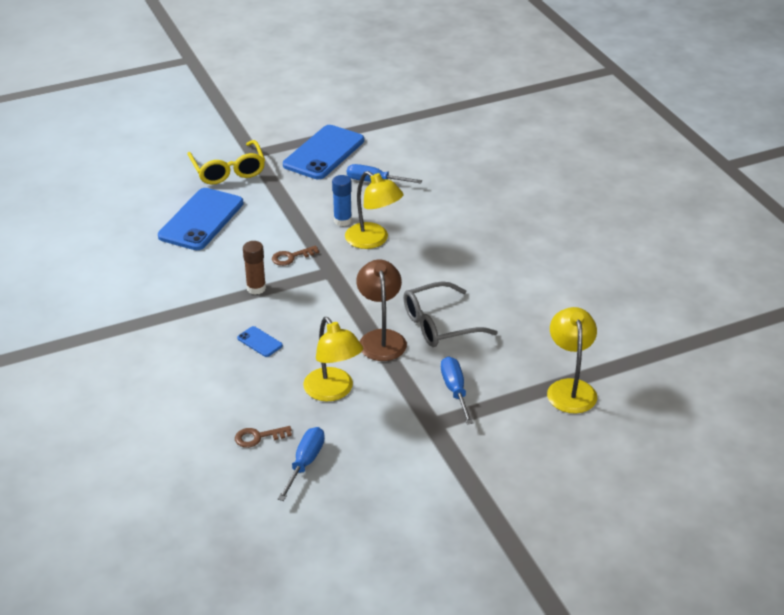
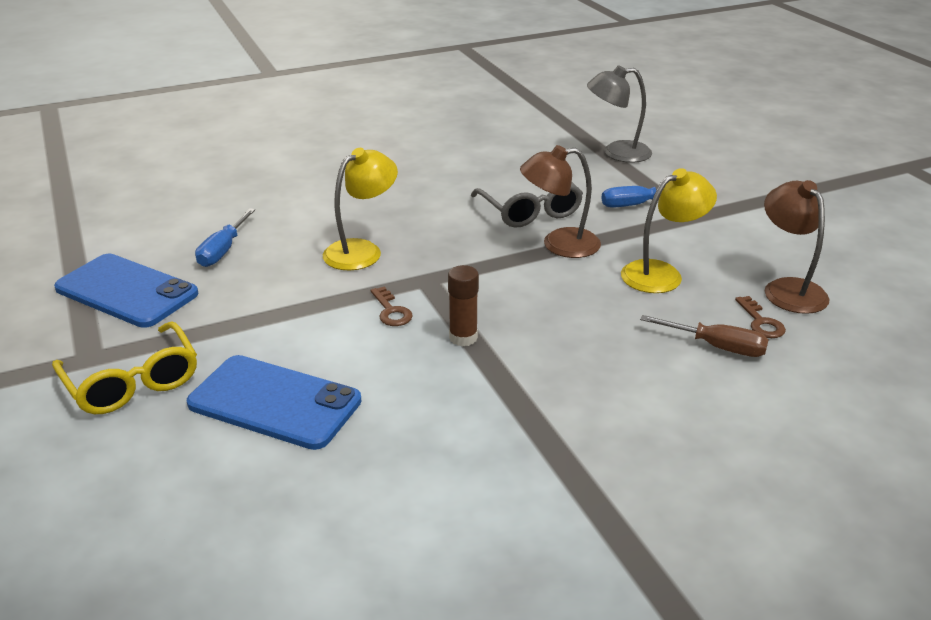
camera: 90 degrees left, 5 degrees down
(228, 170) = (133, 382): yellow glasses -> yellow glasses turned 75 degrees clockwise
(229, 407) = (716, 347): none -> brown screwdriver
(260, 342) = (580, 329): blue phone -> none
(305, 463) = (788, 289): blue screwdriver -> brown lamp
(342, 221) = (311, 273): blue glue stick -> none
(570, 388) = (617, 153): yellow lamp -> grey lamp

